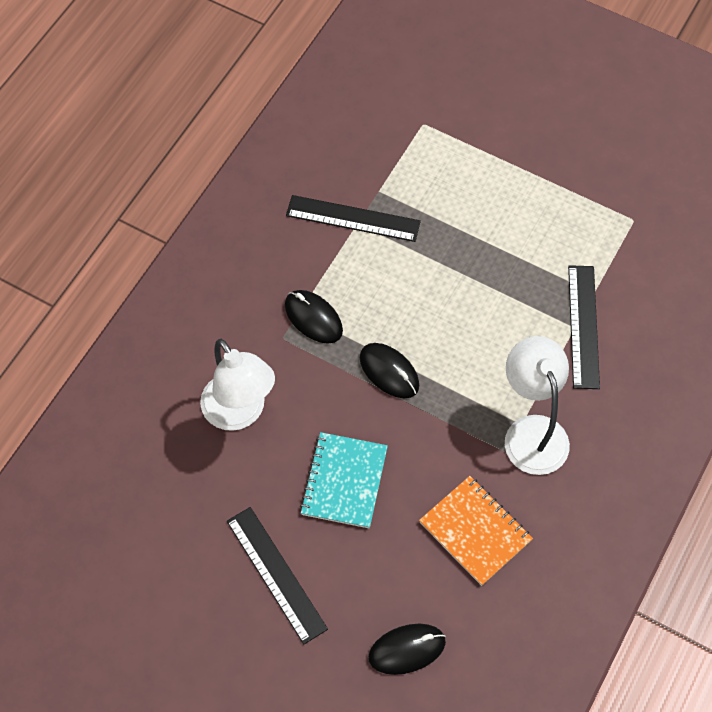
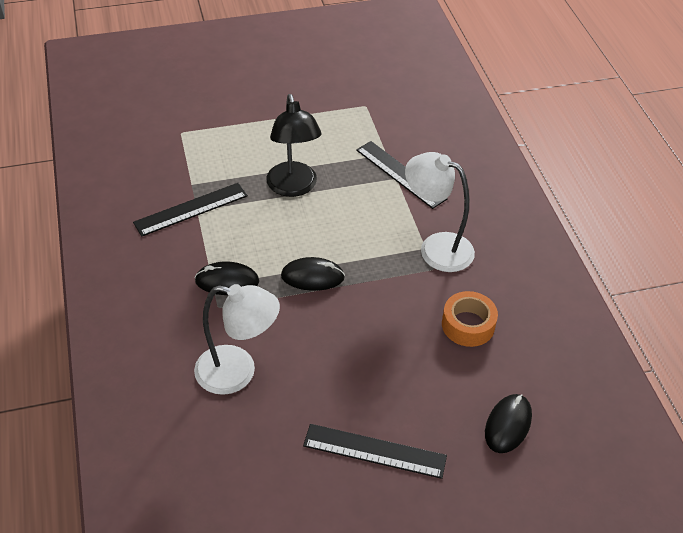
camera: 45 degrees left, 15 degrees down
(344, 481) = (355, 359): turquoise notebook -> none
(466, 264) = (293, 187): none -> black lamp
(475, 531) = (468, 325): orange notebook -> orange tape

